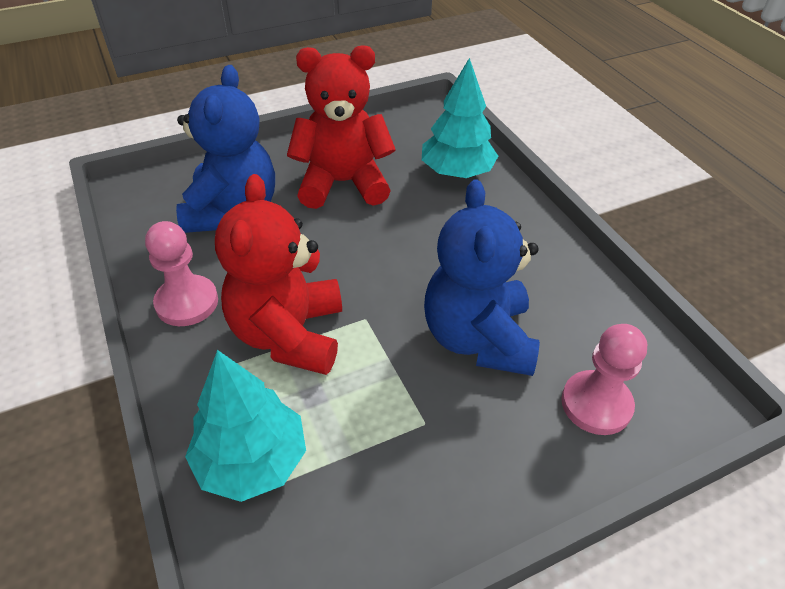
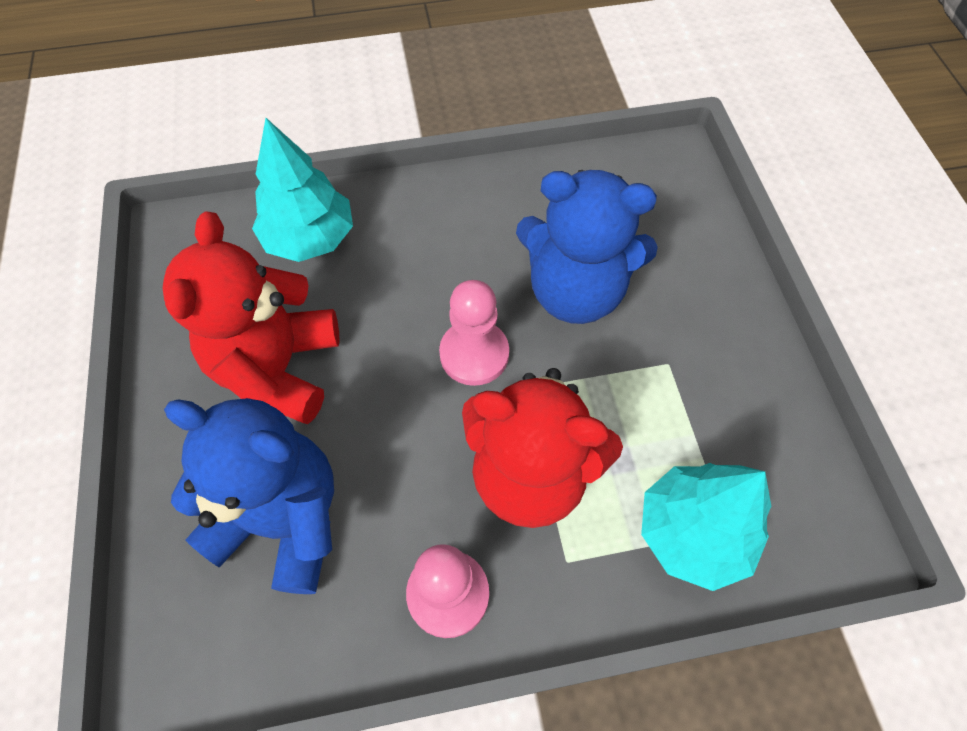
camera: 75 degrees left, 15 degrees up
(596, 404) = (667, 225): pink pawn -> pink pawn (474, 354)

